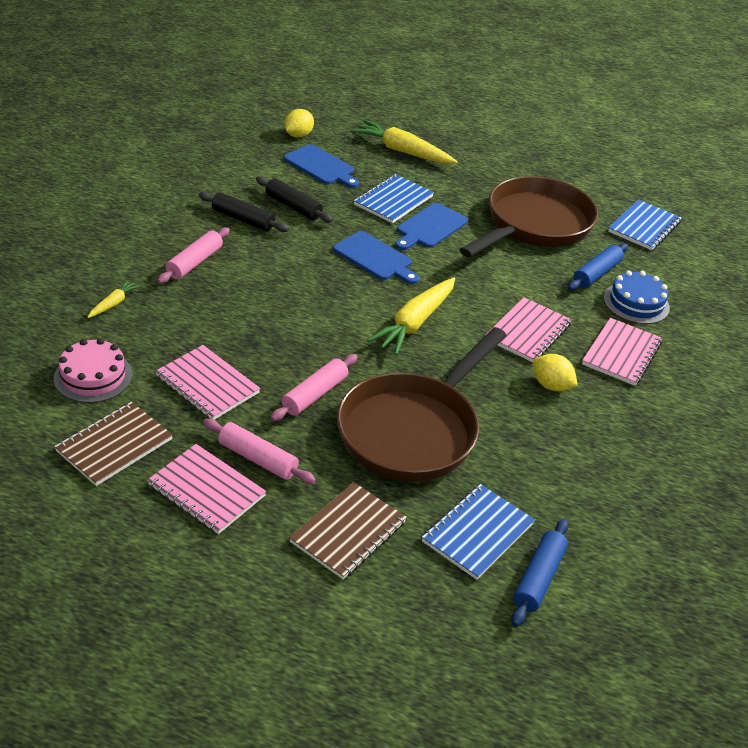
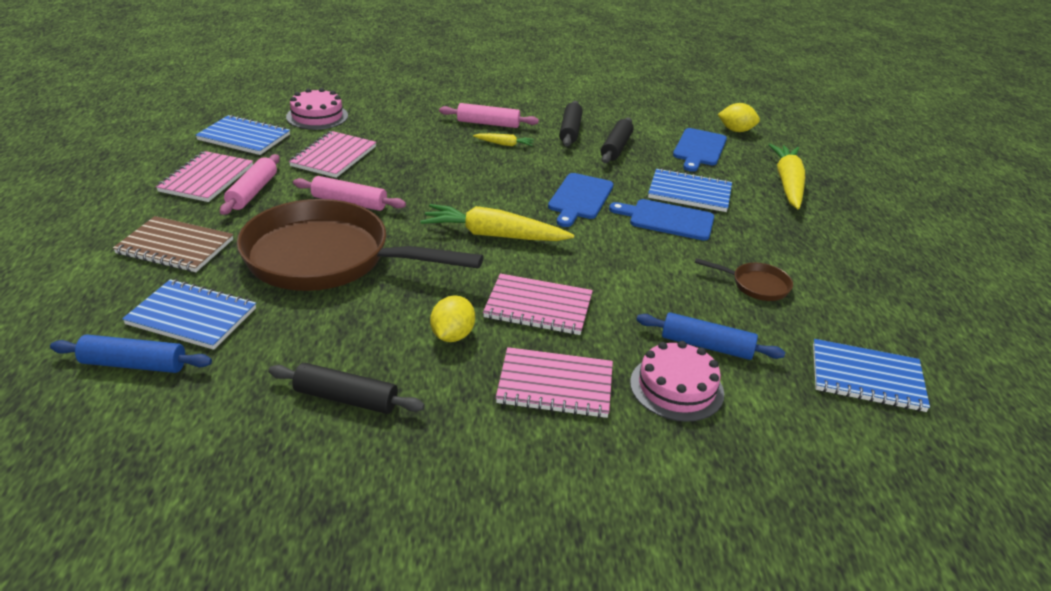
camera: 70 degrees right, 5 degrees down
(113, 304) = (407, 106): yellow carrot -> yellow carrot (504, 144)
(114, 445) = (244, 137): brown notebook -> blue notebook
(534, 225) = (756, 285): brown pan -> brown pan, size x0.40
(612, 459) = (346, 398): none -> black rolling pin
(636, 303) = (676, 387): blue cake -> pink cake

